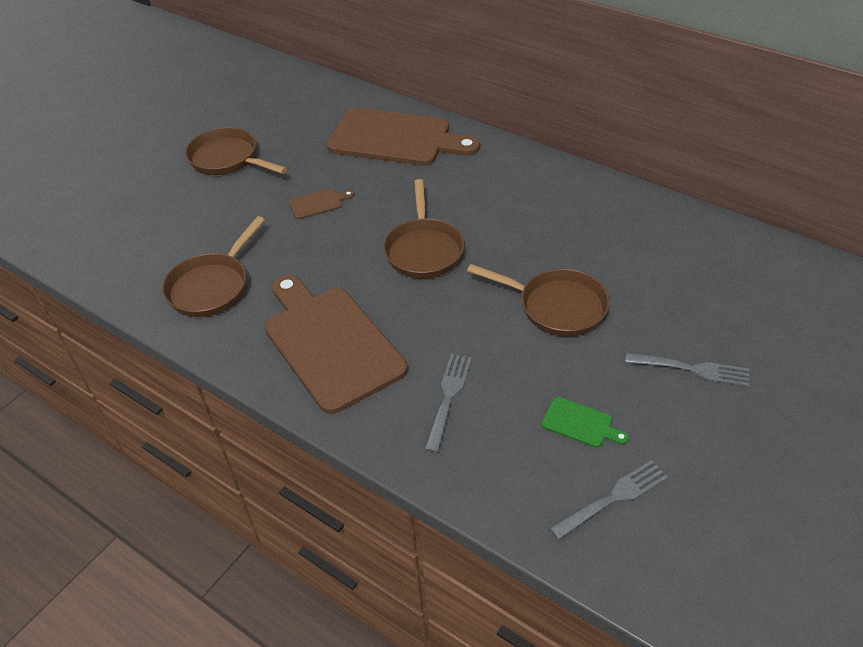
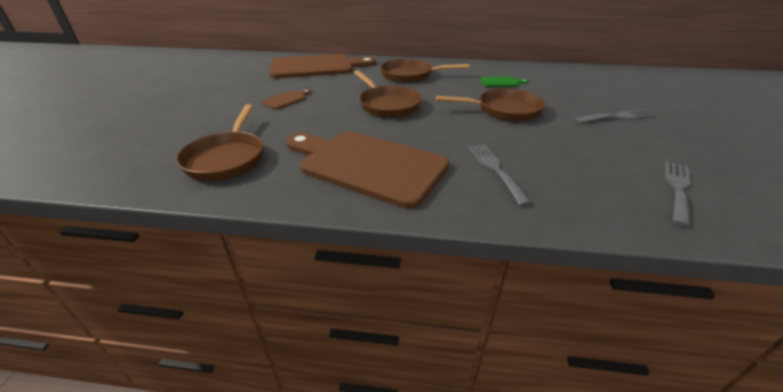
camera: 30 degrees left, 10 degrees down
(228, 159) = (192, 93): brown pan -> brown pan (410, 75)
(580, 423) = (597, 157): green cutting board -> green cutting board (501, 82)

